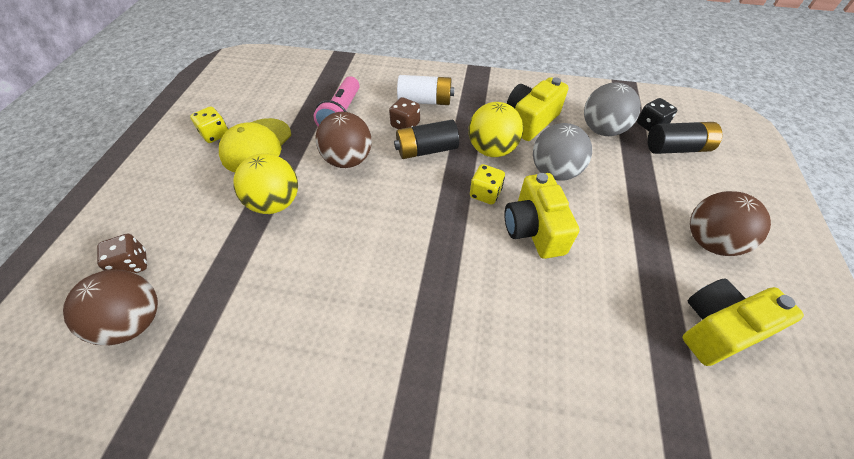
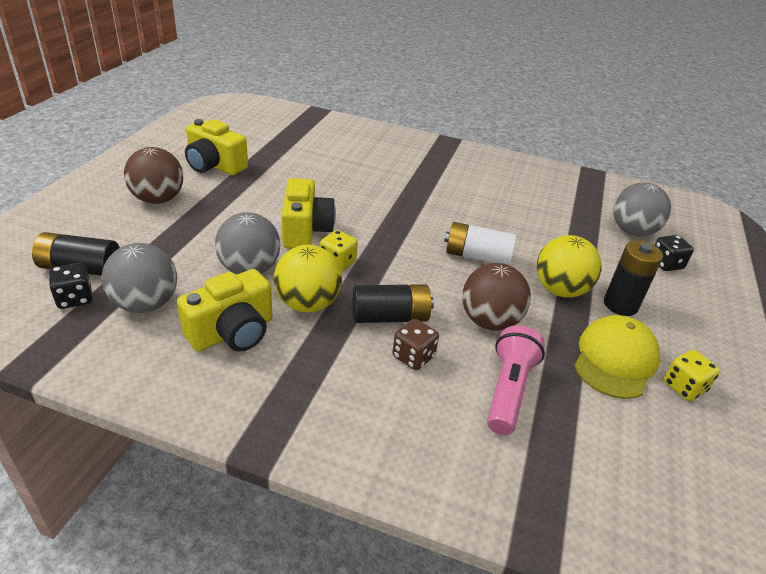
camera: 175 degrees left, 15 degrees down
(132, 264) = (666, 264): brown dice -> black dice
(134, 321) = (632, 231): brown ball -> grey ball
(223, 197) = (620, 305): none -> black battery
(425, 101) = (376, 394): white battery -> white battery (477, 256)
(717, 329) = (214, 165): yellow camera -> yellow camera turned 45 degrees clockwise

